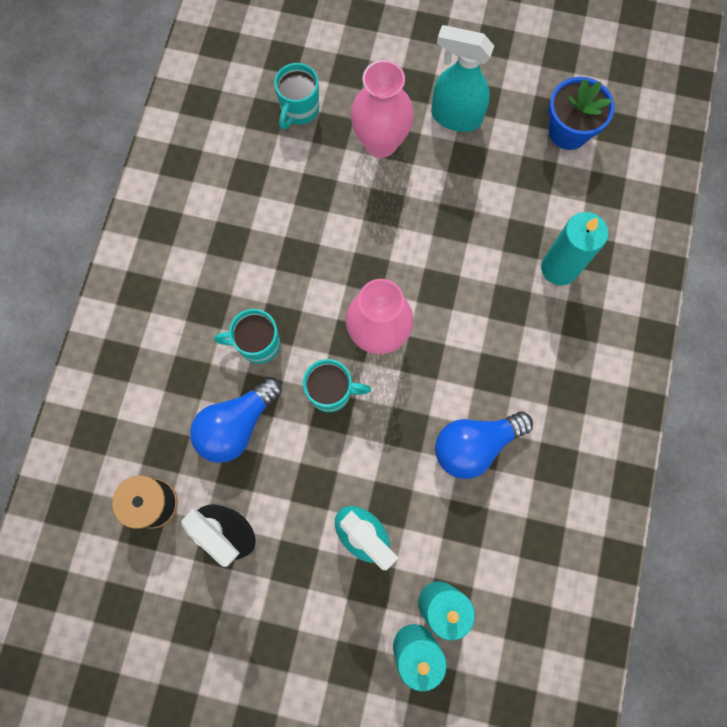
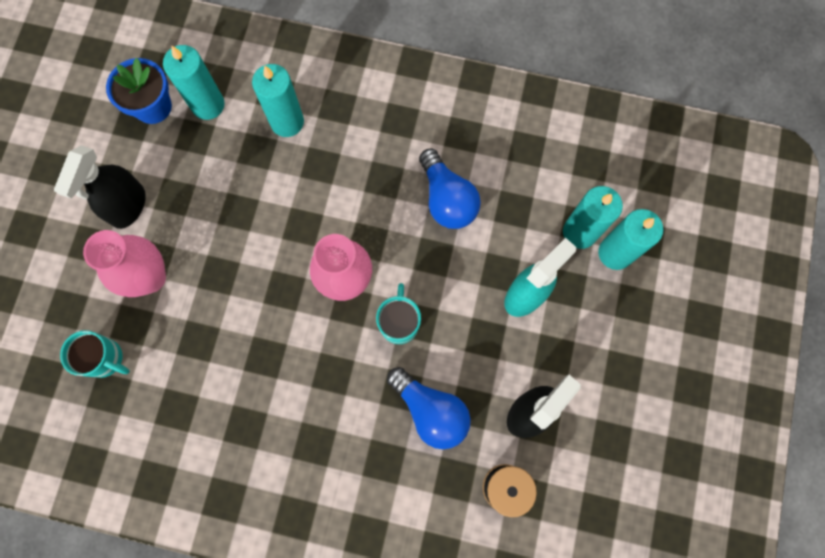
camera: 90 degrees left, 0 degrees up
(258, 344) = (352, 393): turquoise mug -> none
(455, 117) = (128, 206): turquoise spray bottle -> black spray bottle
(574, 185) = (208, 105): none -> turquoise candle

